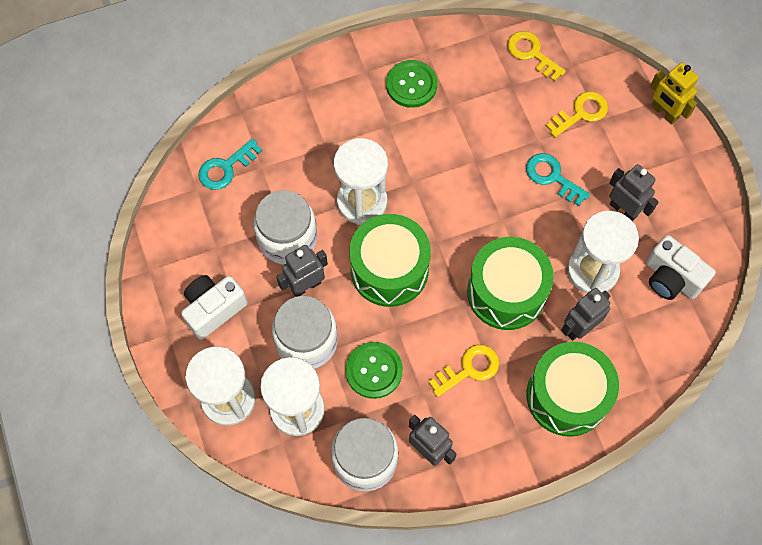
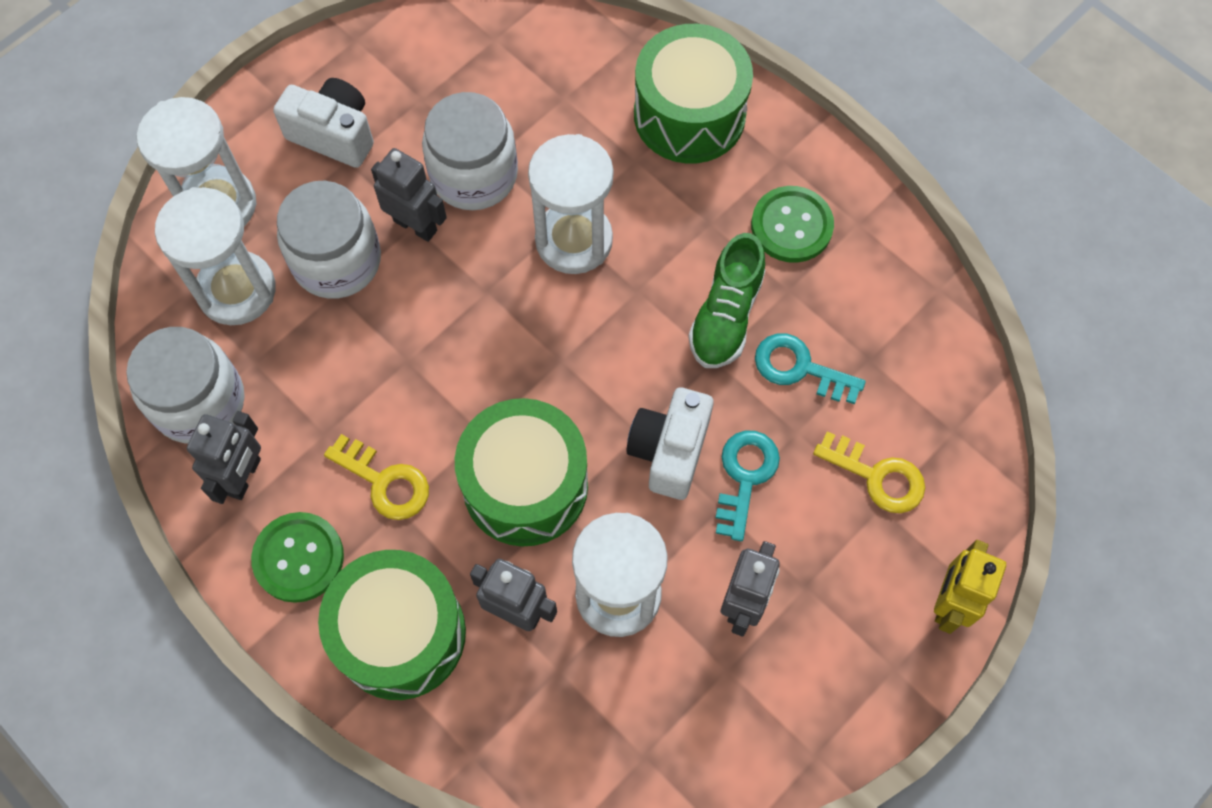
camera: 65 degrees right, 0 degrees up
(226, 168) = (541, 59): turquoise key -> turquoise key (800, 368)
(374, 370) = (330, 360): green button -> green button (298, 558)
(389, 269) = (488, 317): green drum -> green drum (689, 115)
(451, 143) = (726, 315): none -> green shoe
(532, 54) = (940, 366): yellow key -> none
(671, 278) = (662, 719): white camera -> white camera (669, 451)

